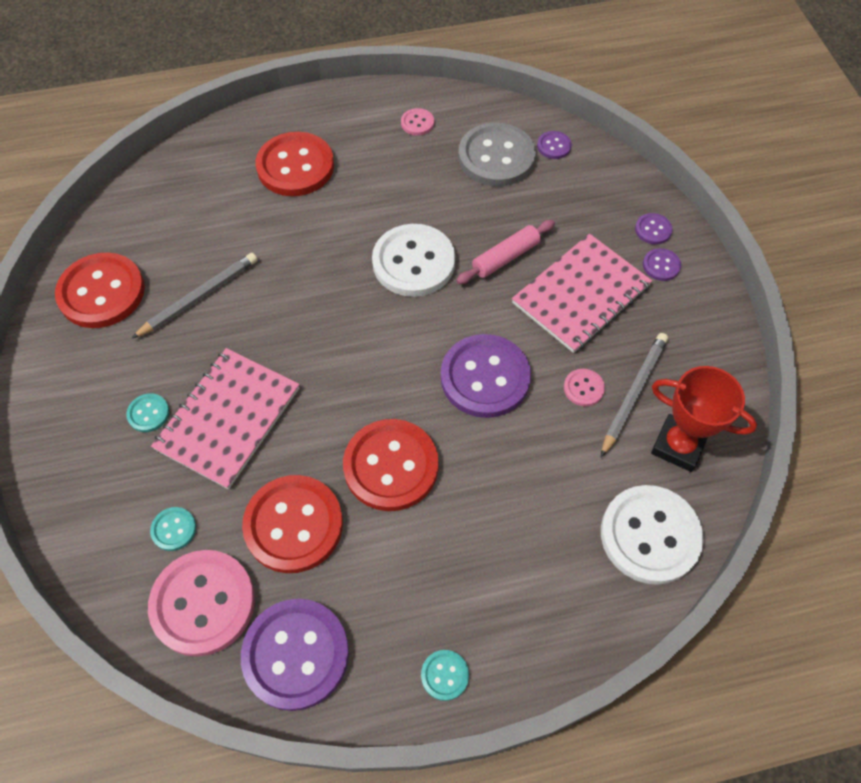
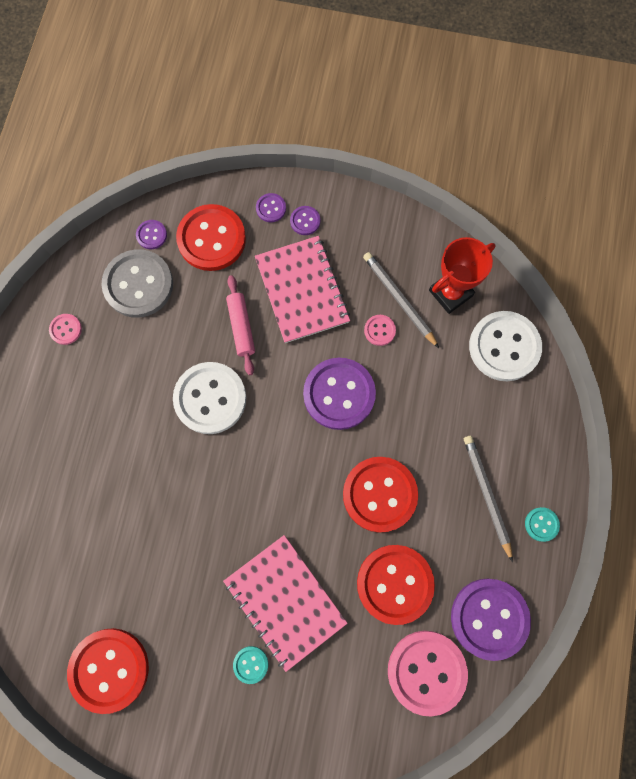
camera: 65 degrees left, 15 degrees up
(174, 529) = (360, 675): turquoise button -> none
(199, 297) = (157, 585): grey pencil -> grey pencil (486, 495)
(295, 166) = (58, 452): red button -> red button (211, 239)

